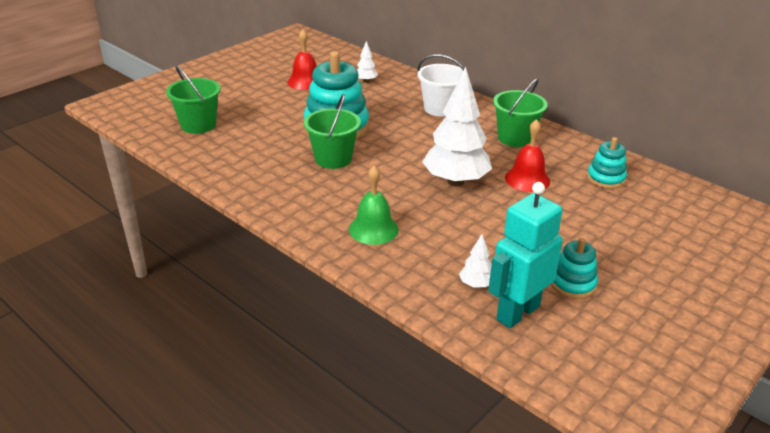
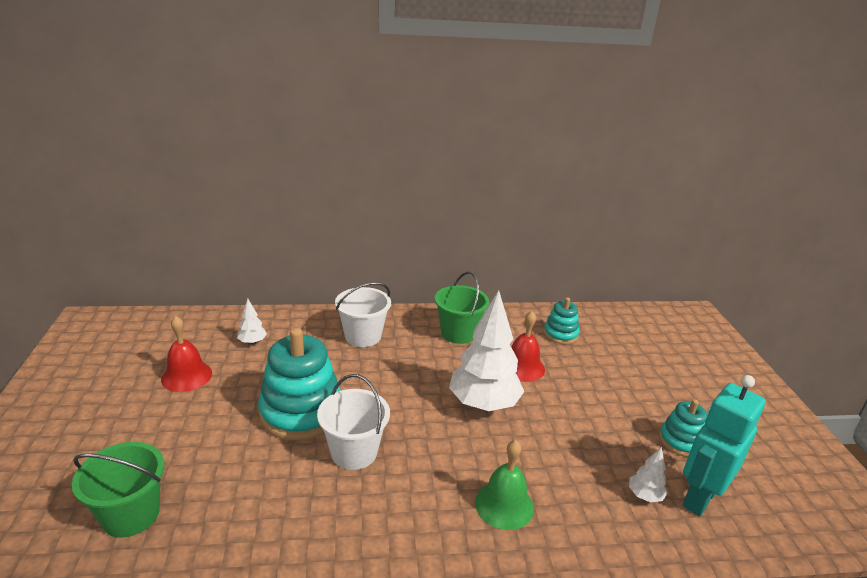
camera: 50 degrees left, 5 degrees down
(333, 159) = (354, 452): green bucket -> white bucket
(517, 312) = (699, 497): turquoise robot -> turquoise robot turned 45 degrees clockwise

